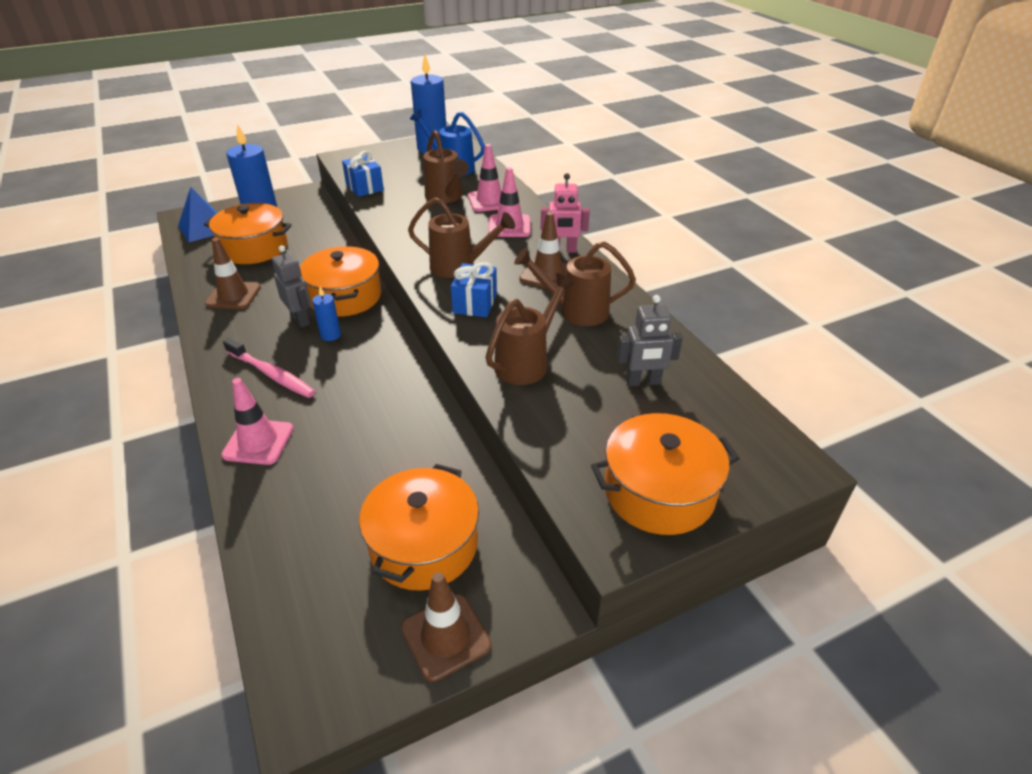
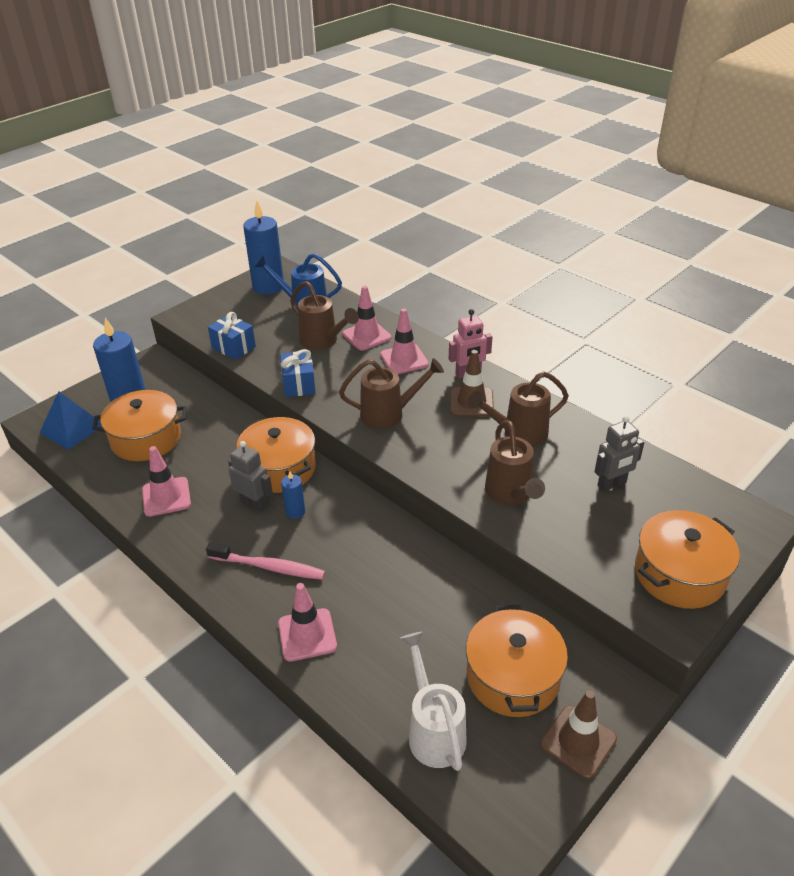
camera: 20 degrees left, 0 degrees up
(233, 296) = (166, 497): brown traffic cone -> pink traffic cone
(305, 571) = (434, 731): none -> white watering can
(475, 303) = (429, 448): blue gift -> blue gift (299, 384)
(526, 362) = (510, 493): brown watering can -> brown watering can turned 150 degrees clockwise

